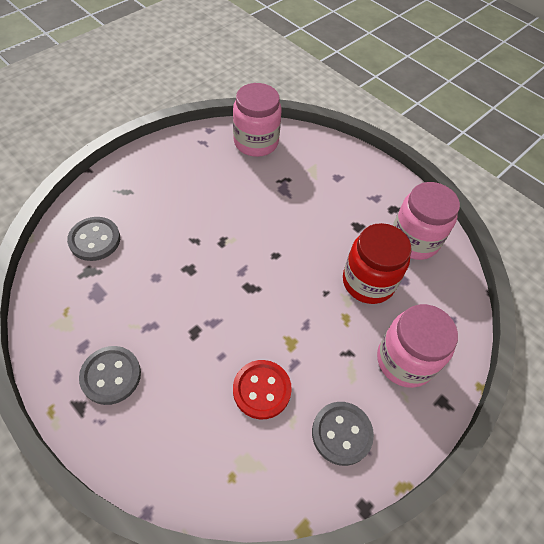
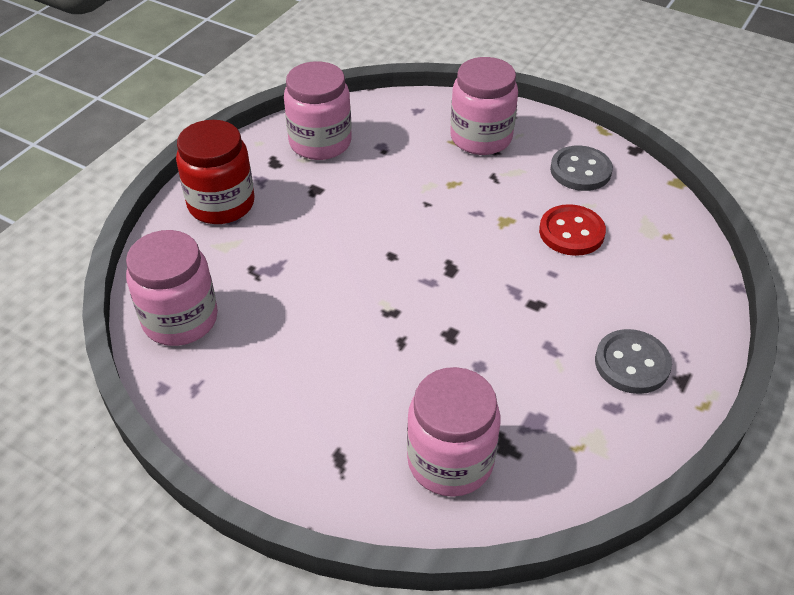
camera: 100 degrees left, 10 degrees down
(95, 240) = (450, 461): grey button -> pink jar
(368, 282) = (396, 172): red jar -> red jar (221, 204)

